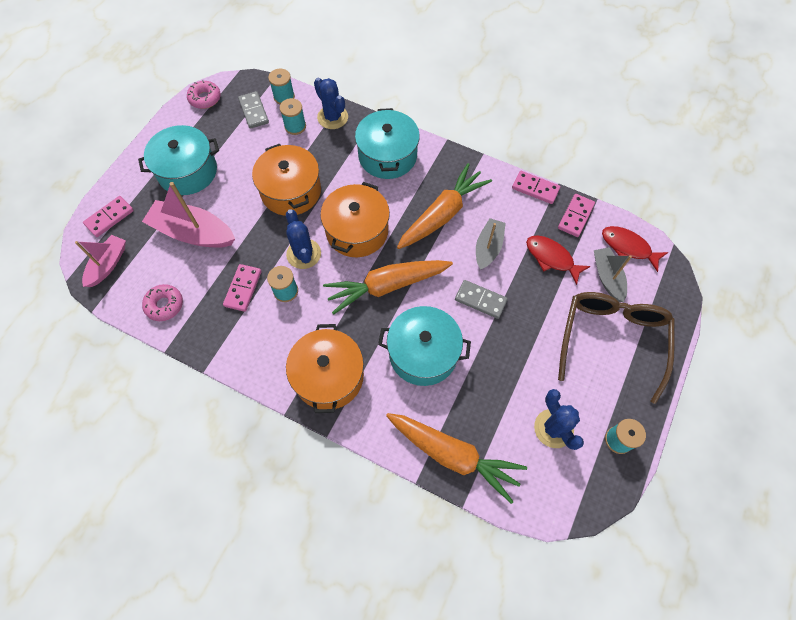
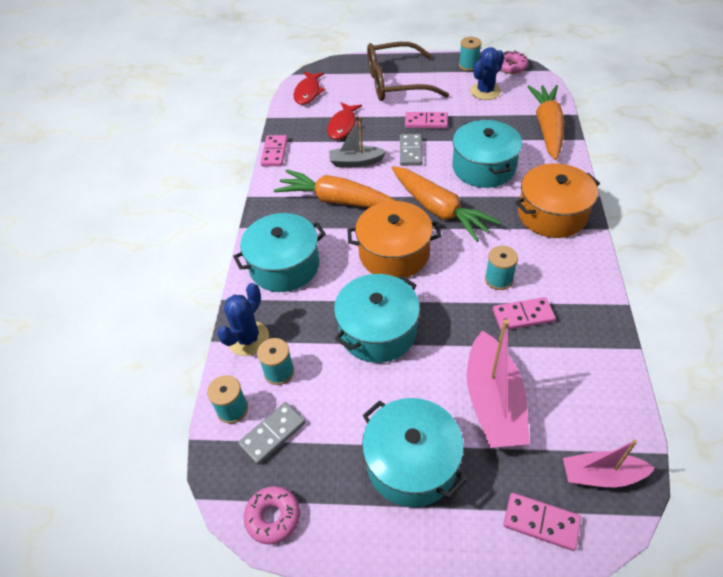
camera: 110 degrees left, 15 degrees down
(164, 305) = (596, 378): pink donut -> pink donut (511, 67)
(291, 191) = (378, 331): orange pot -> turquoise pot
(303, 254) = (448, 284): blue cactus -> none
(575, 216) = (292, 124): pink domino -> pink domino (426, 122)
(607, 277) = (343, 96): grey boat -> none

